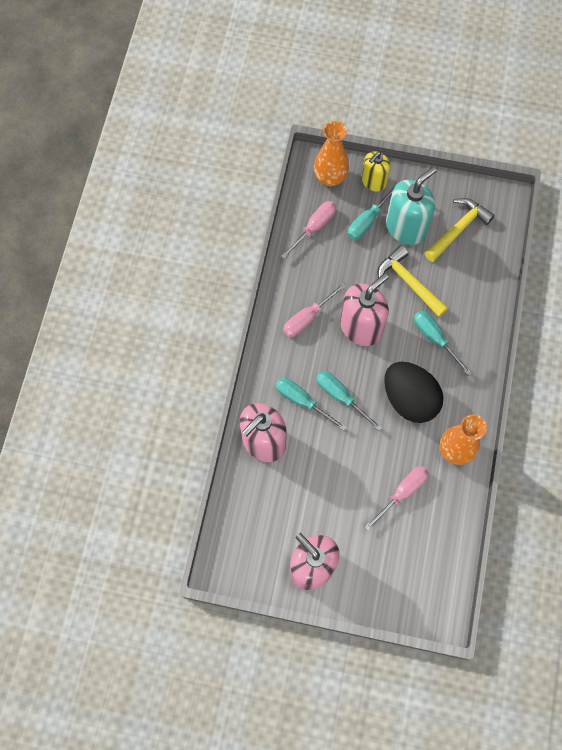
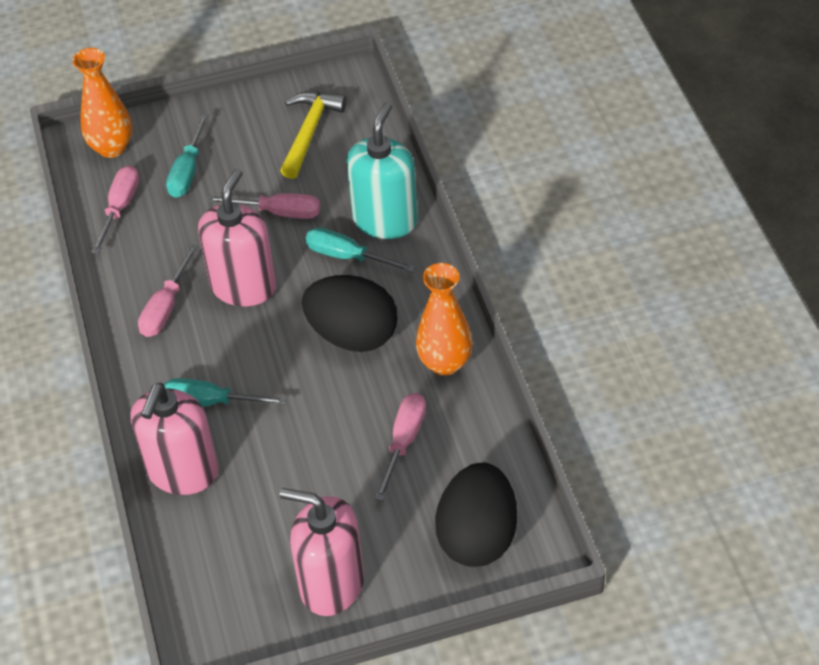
camera: 25 degrees left, 20 degrees down
(341, 397) = (260, 373): turquoise screwdriver -> none
(373, 181) = (171, 128): yellow soap dispenser -> none
(405, 227) = (241, 158): turquoise soap dispenser -> turquoise soap dispenser (385, 220)
(409, 282) = (279, 212): yellow hammer -> pink screwdriver
(412, 582) = (477, 536): none -> black egg

